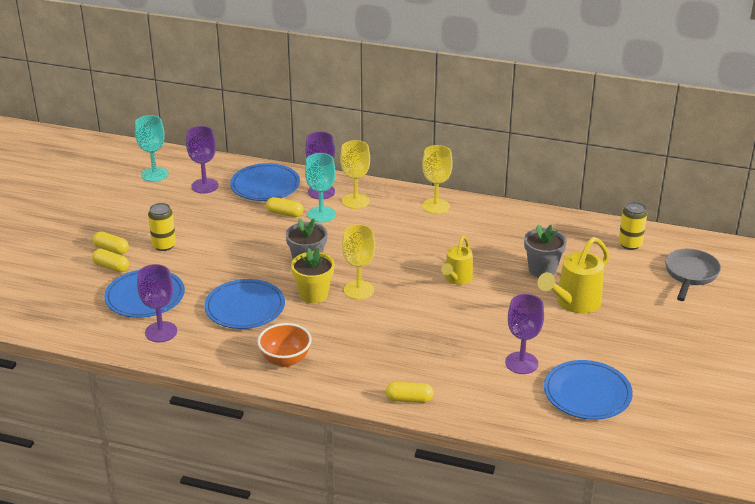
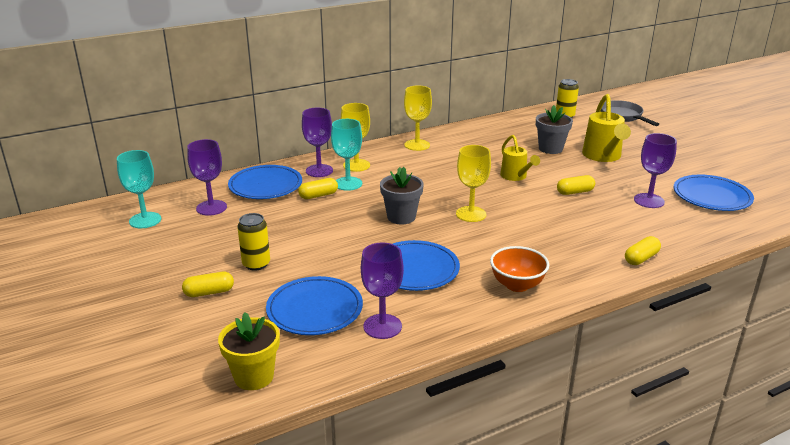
camera: 45 degrees left, 5 degrees down
(111, 267) = (236, 305): yellow capsule -> yellow capsule (575, 192)
(313, 294) = (446, 233): yellow flower pot -> yellow flower pot (254, 376)

